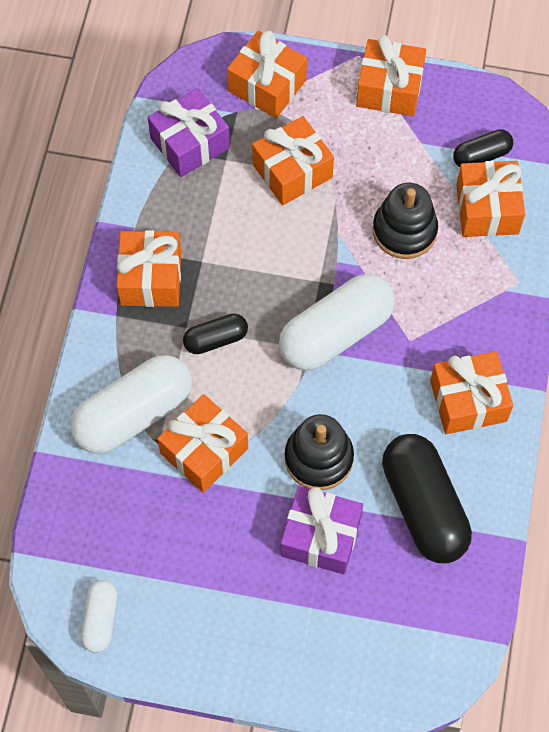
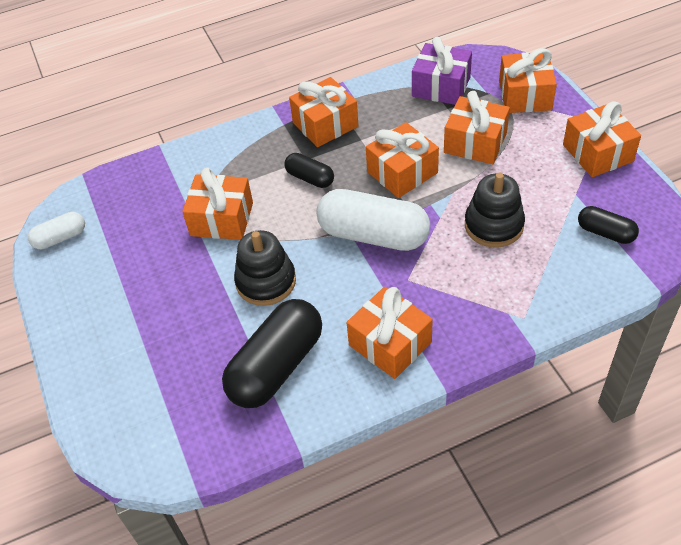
camera: 60 degrees right, 15 degrees down
(134, 414) = (220, 171): white capsule -> none
(320, 536) = (204, 318): purple gift -> none
(487, 209) = (565, 262): orange gift -> orange gift (402, 172)

